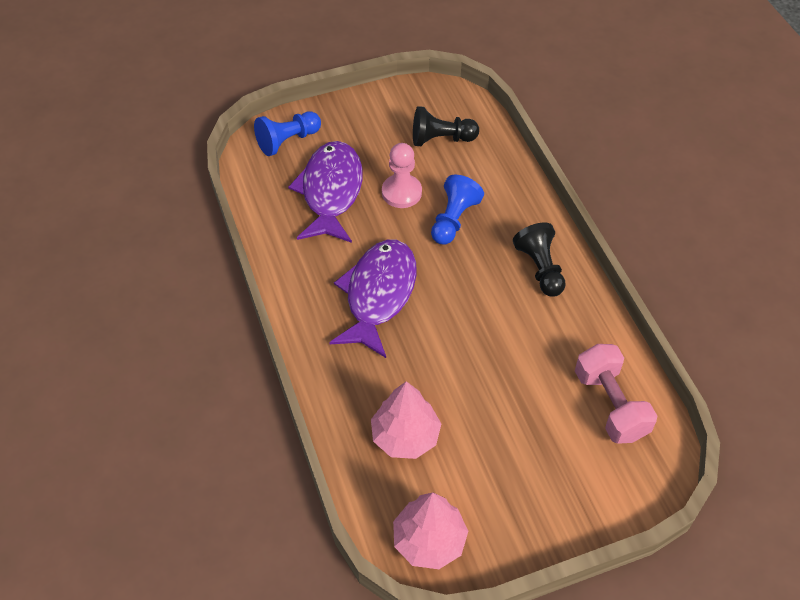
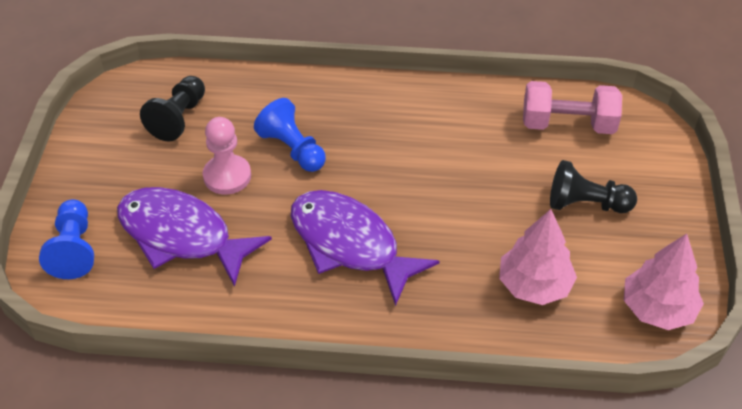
camera: 65 degrees left, 5 degrees down
(540, 268) = (393, 110): black pawn -> black pawn (586, 204)

